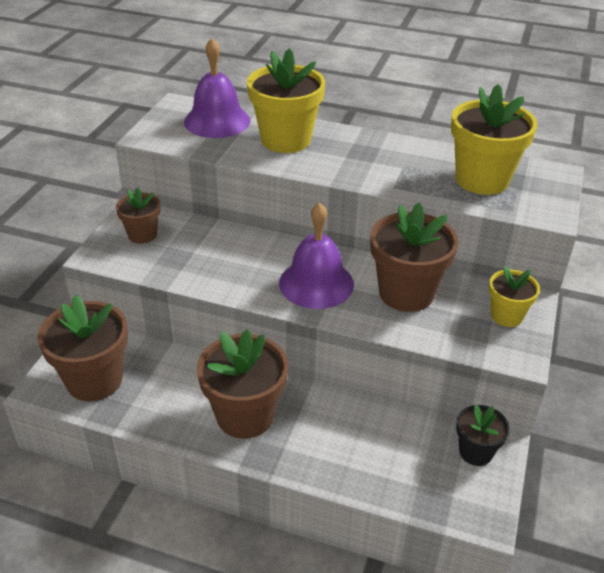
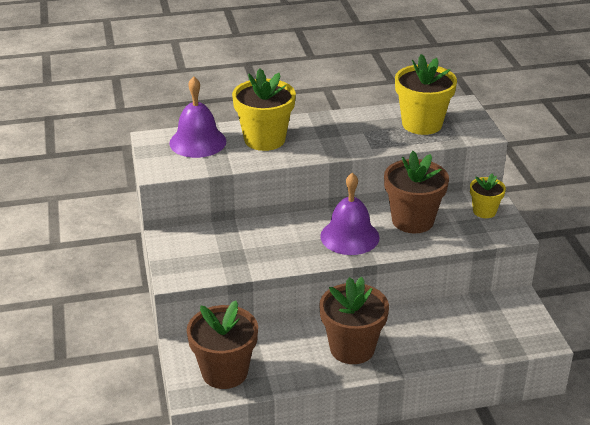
camera: 30 degrees left, 5 degrees down
(142, 235) = (191, 250): brown flower pot -> none
(475, 452) = (510, 307): black flower pot -> none

